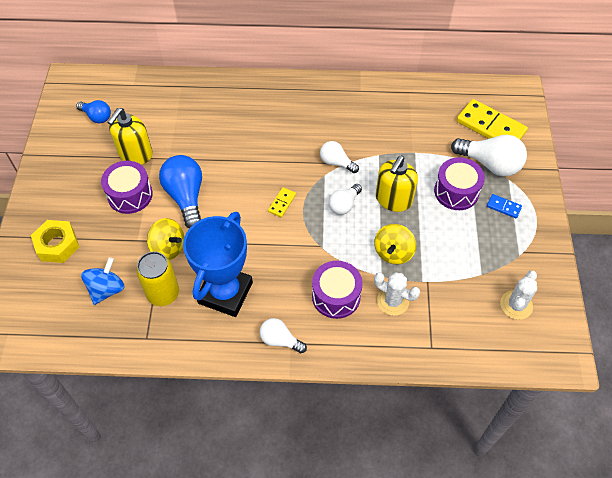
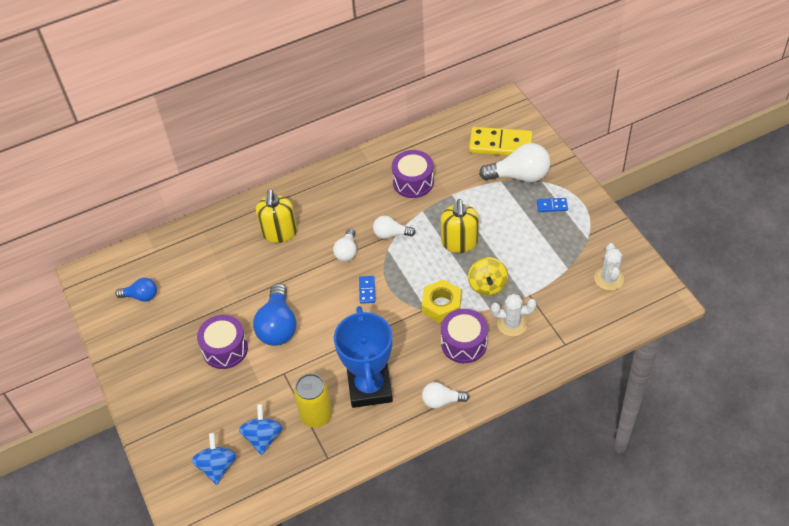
camera: 25 degrees left, 5 degrees down
(53, 294) = (217, 466): none -> blue spinning top
(57, 245) = (189, 424): yellow nut -> yellow nut (441, 305)
(135, 154) = (203, 311): yellow soap dispenser -> yellow soap dispenser (279, 232)
(168, 248) = (293, 376): yellow spinning top -> none
(186, 197) = (278, 326): blue light bulb -> blue light bulb turned 135 degrees counterclockwise
(282, 203) = (367, 290): yellow domino -> blue domino
(344, 205) = (421, 266): white light bulb -> white light bulb (347, 251)
(456, 191) = (506, 211): purple drum -> purple drum (413, 182)

